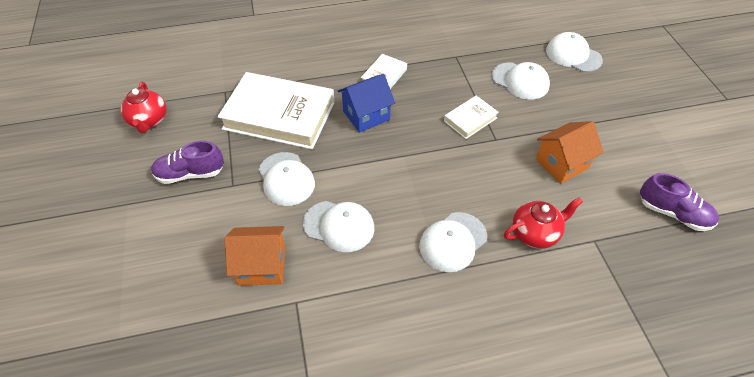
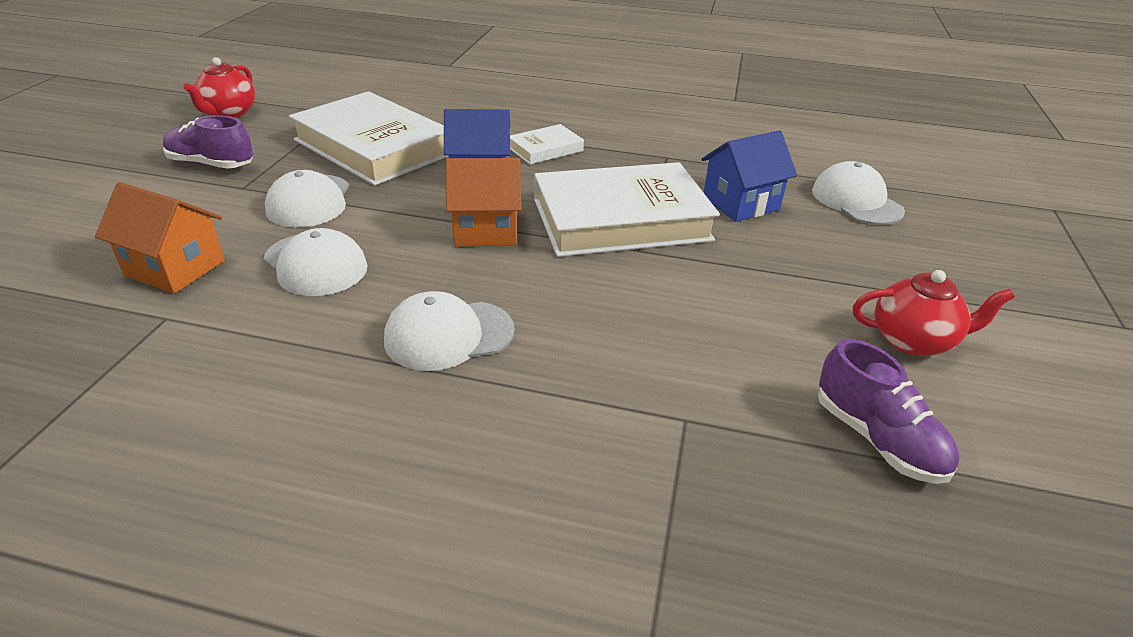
camera: 25 degrees right, 15 degrees down
(470, 119) = (621, 219): white book -> white book, size x2.14
(520, 81) = (740, 204): white cap -> blue house
(535, 233) = (589, 373): red teapot -> red teapot (913, 341)
(562, 163) = (720, 308): orange house -> orange house (486, 230)

